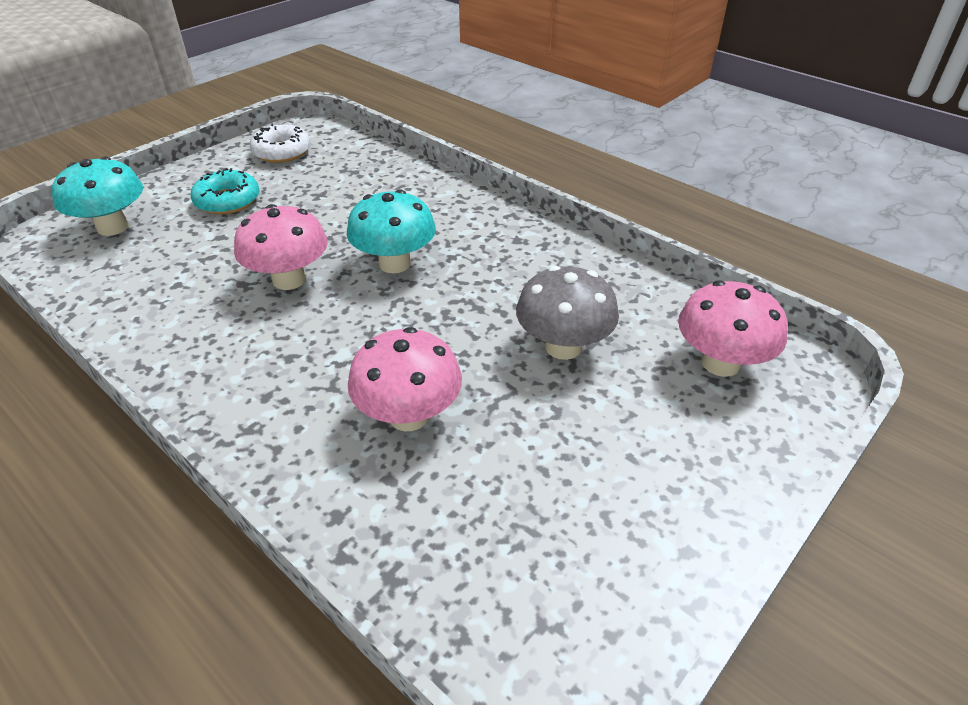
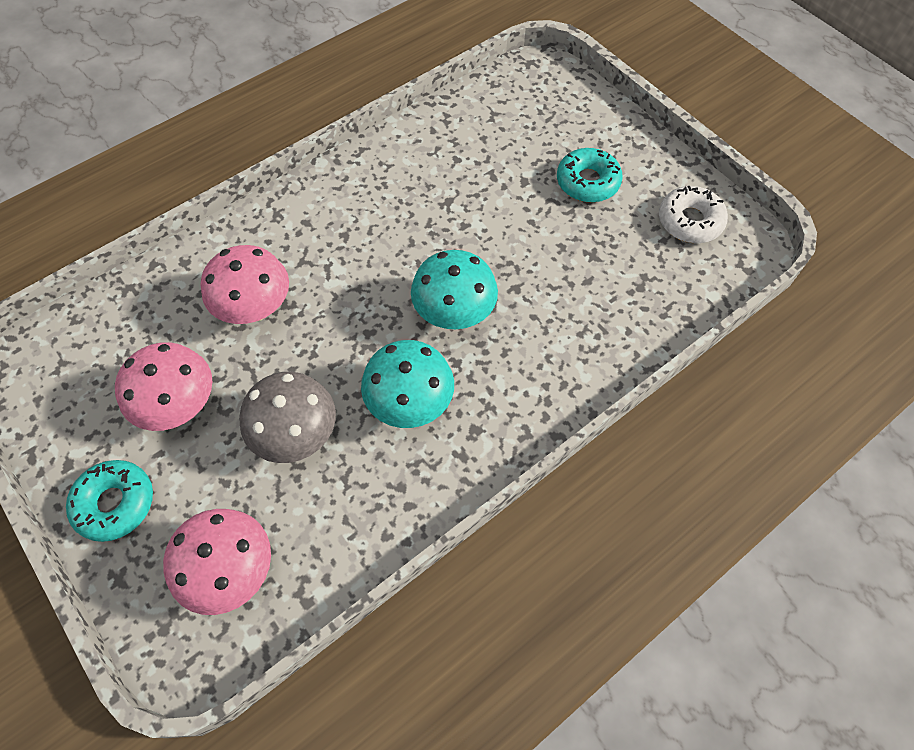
camera: 100 degrees right, 20 degrees up
(113, 227) = (552, 108): turquoise mushroom -> turquoise mushroom (410, 403)
(289, 279) = (446, 232): pink mushroom -> pink mushroom (180, 405)
(708, 480) = (115, 503): none -> turquoise donut

